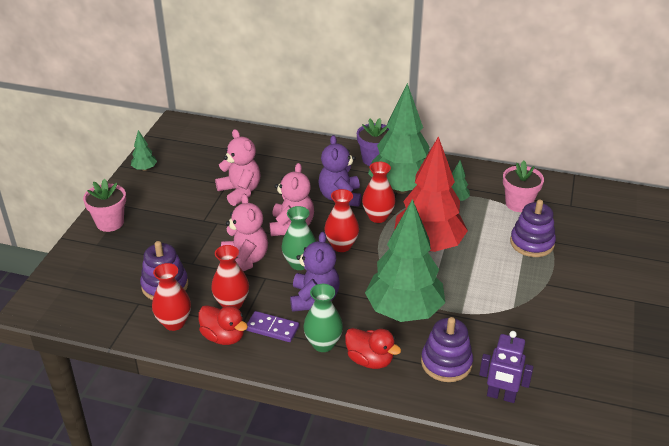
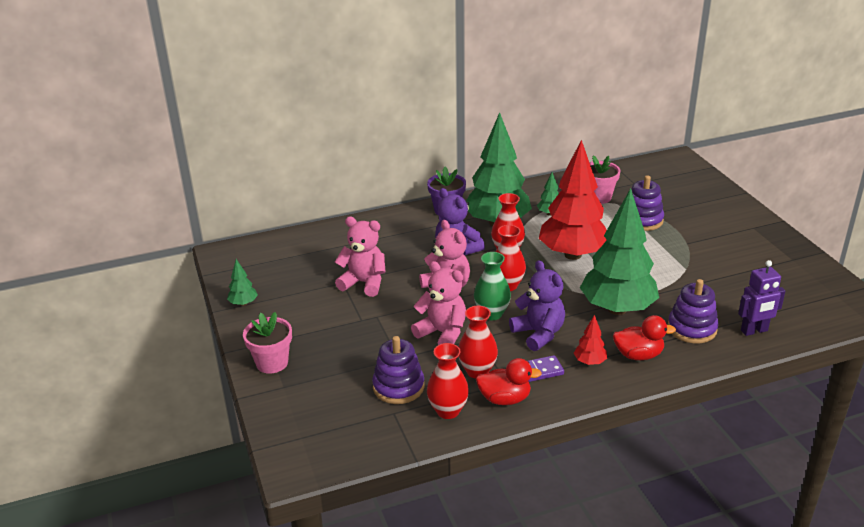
camera: 35 degrees left, 5 degrees down
(323, 344) = (589, 362): green vase -> red tree

